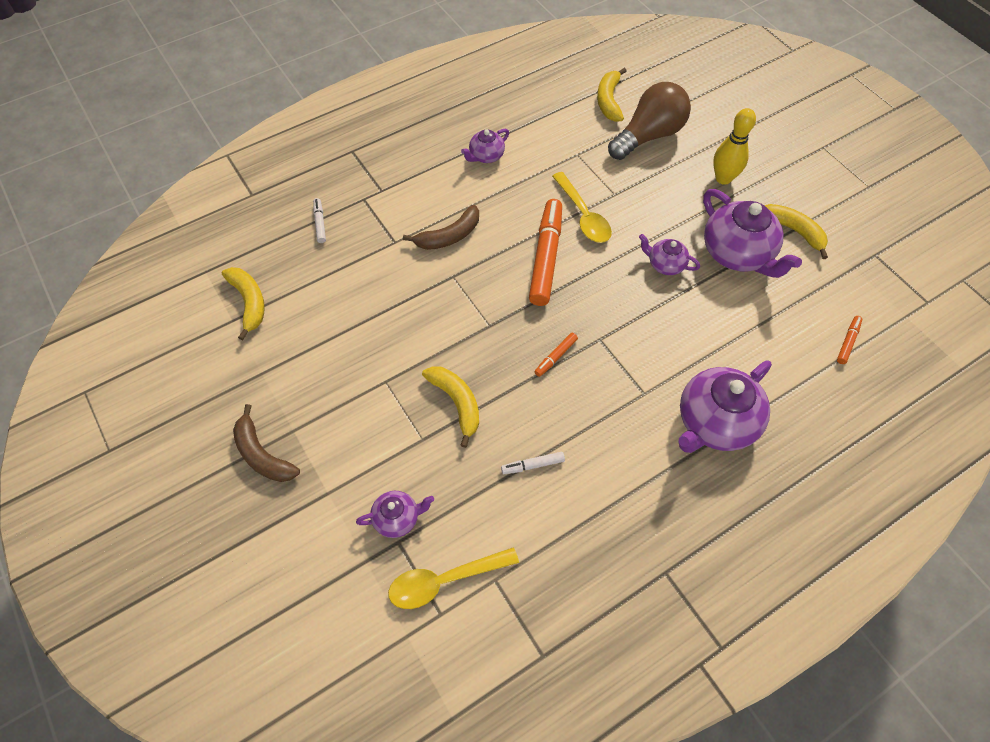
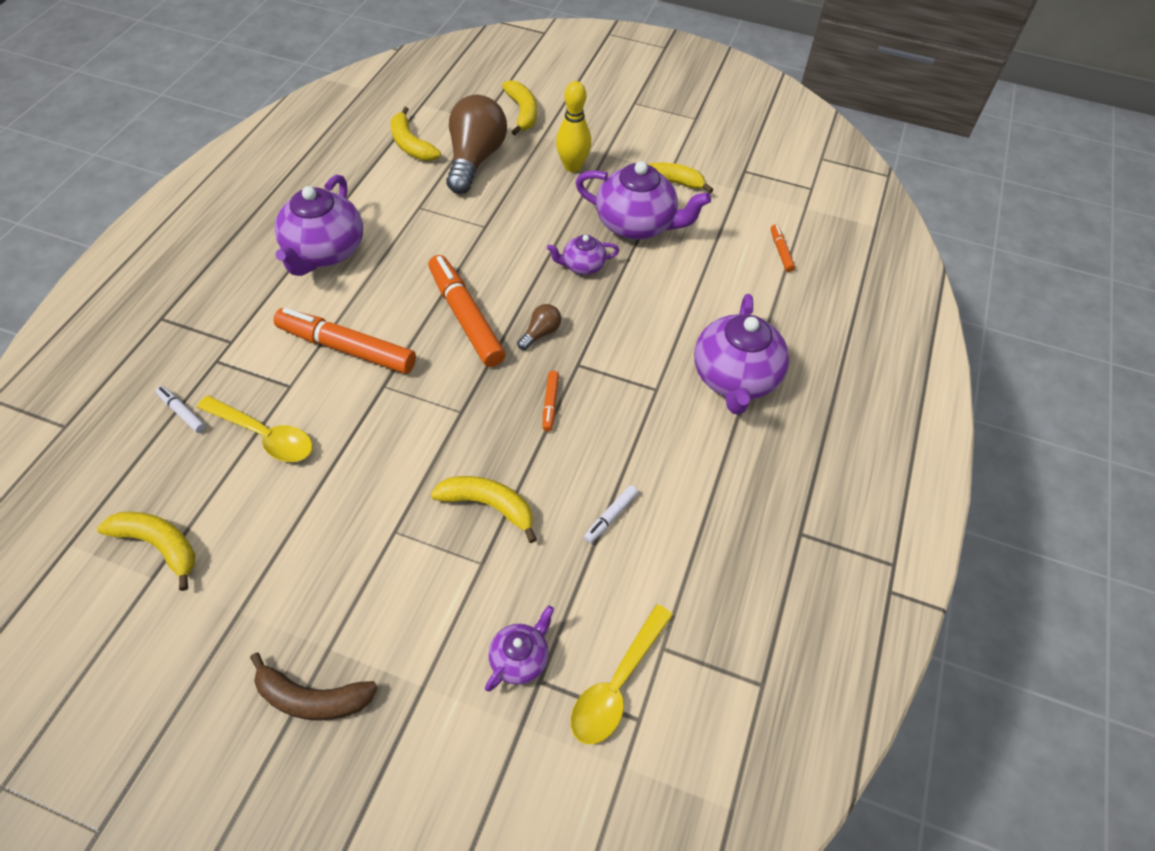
camera: 40 degrees left, 5 degrees down
(449, 236) = (347, 349): brown banana -> orange marker
(486, 156) = (324, 252): purple teapot -> purple teapot, size x1.94
(583, 215) = (471, 260): yellow spoon -> yellow spoon (264, 435)
(591, 300) = (540, 333): none -> brown light bulb
(718, 113) = (522, 113): none -> yellow banana

